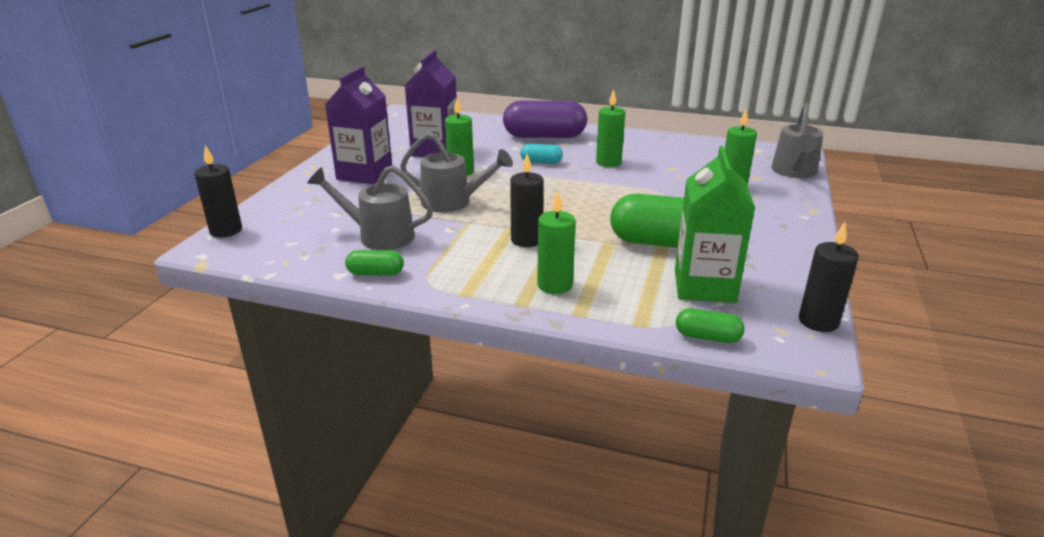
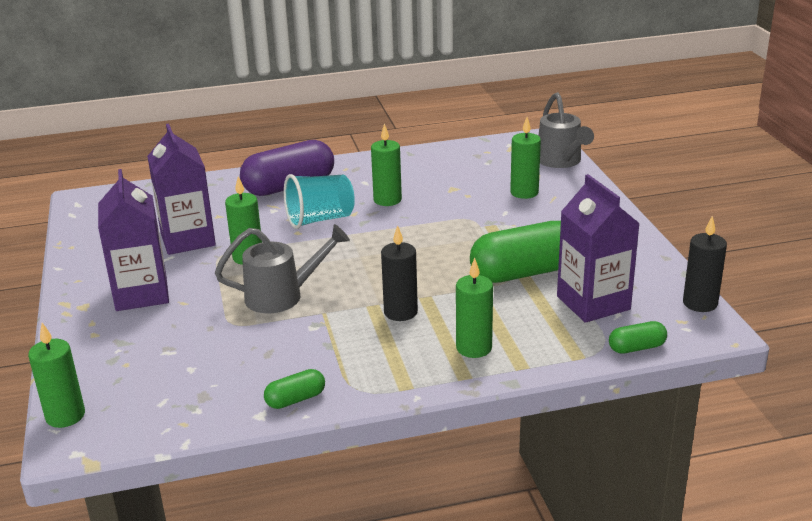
camera: 30 degrees left, 0 degrees up
(226, 230) = (65, 416): black candle -> green candle
(378, 236) = (249, 360): grey watering can -> none
(541, 162) = (320, 219): turquoise capsule -> turquoise cup
(704, 286) = (593, 303): green carton -> purple carton

